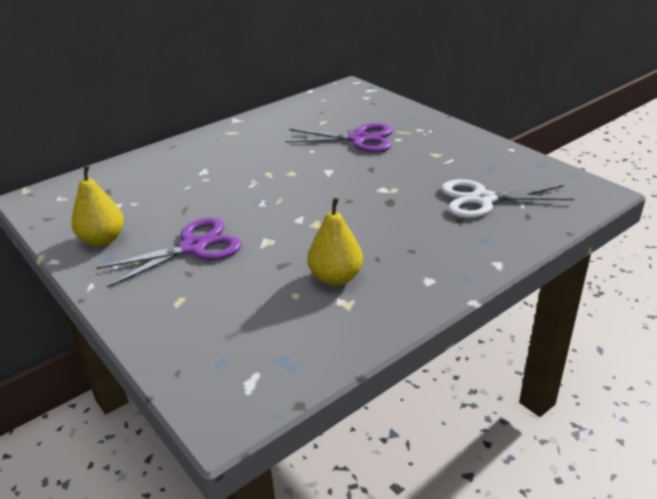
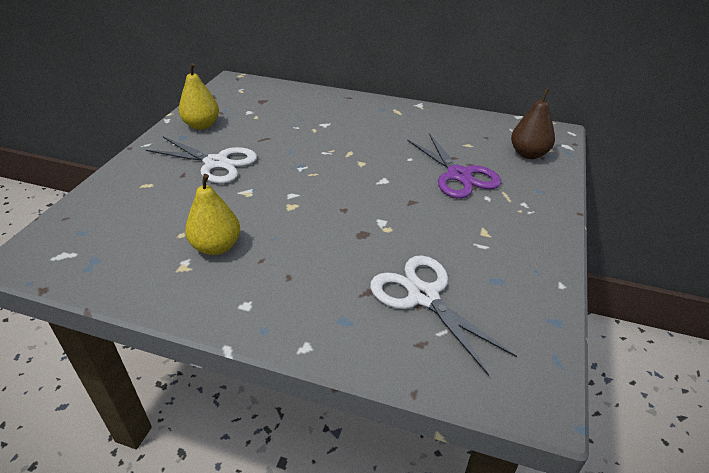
camera: 55 degrees right, 5 degrees up
(193, 247) = (216, 163): purple scissors -> white scissors
(363, 105) = (528, 154): none -> brown pear

